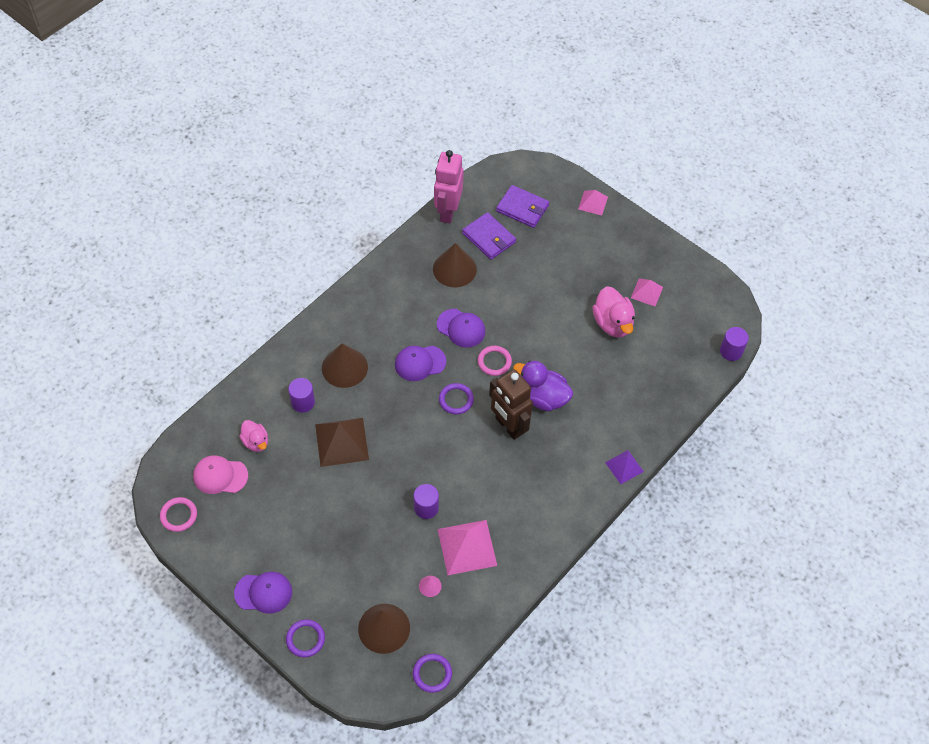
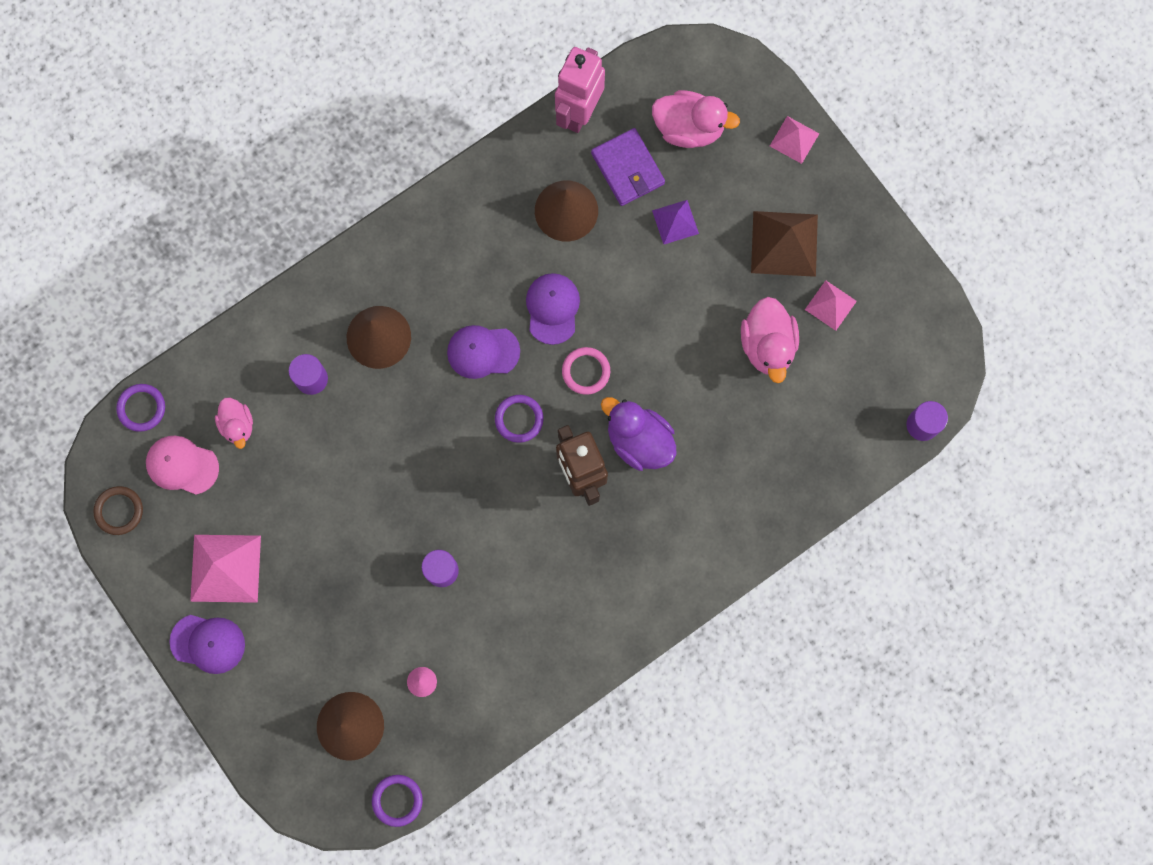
camera: 15 degrees right, 20 degrees up
(179, 515) = (119, 511): pink ring -> brown ring
(305, 639) = (248, 718): purple ring -> purple ring (141, 408)
(342, 442) = (351, 449): brown pyramid -> brown pyramid (784, 243)
(461, 328) = (552, 308): purple cap -> purple cap turned 135 degrees counterclockwise
(467, 547) = (482, 638): pink pyramid -> pink pyramid (225, 568)
(522, 208) = (689, 128): purple wallet -> pink duck
(624, 467) = (722, 569): purple pyramid -> purple pyramid (675, 222)

